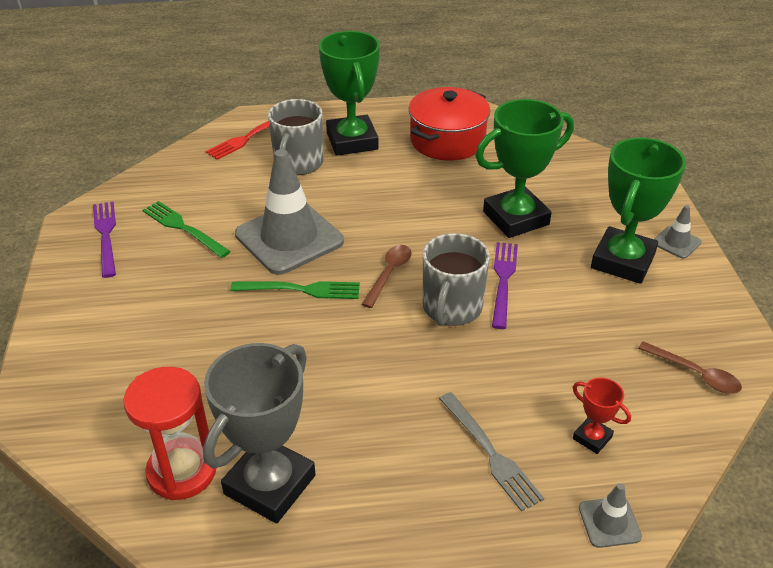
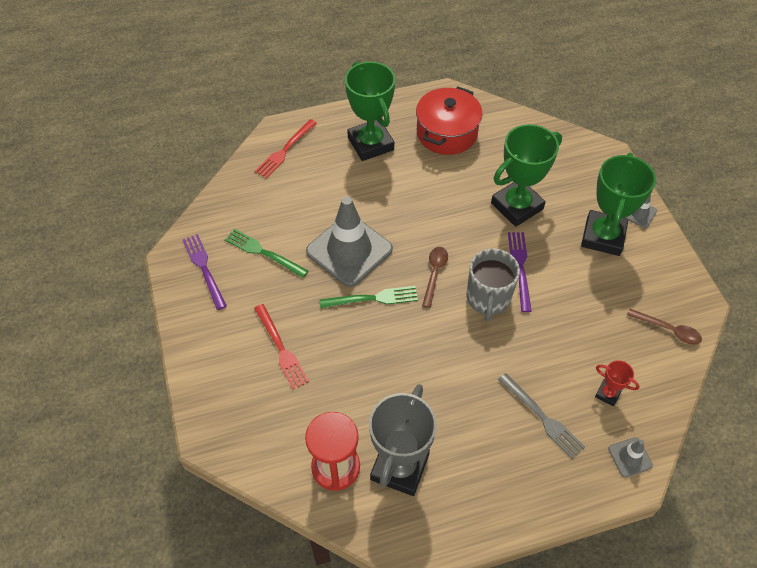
camera: 10 degrees left, 15 degrees up
(164, 328) = (281, 349): none -> red fork
(298, 163) = (334, 173): grey mug -> none

